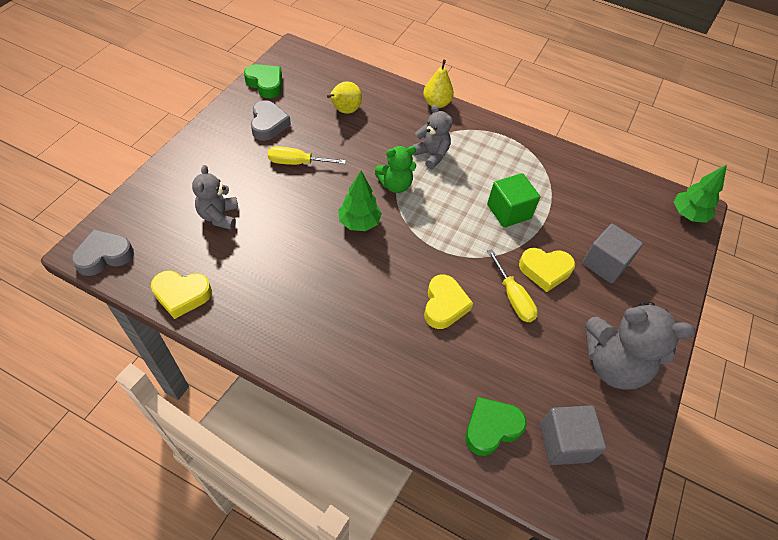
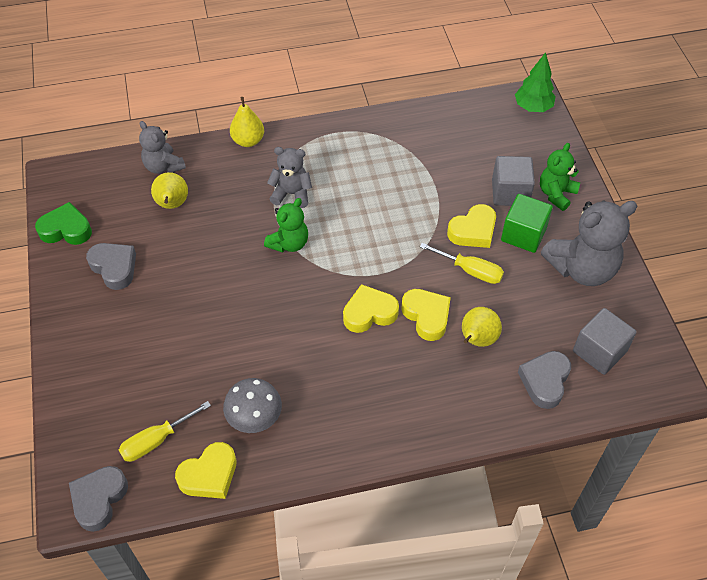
camera: 35 degrees left, 0 degrees up
(219, 216) = (165, 385): grey teddy bear -> grey teddy bear (163, 166)
(251, 280) = (254, 416): none -> grey mushroom
(297, 163) = (182, 285): yellow screwdriver -> yellow screwdriver (156, 440)
(359, 223) = (292, 299): green tree -> none
(403, 271) = (369, 313): none -> yellow heart
(467, 352) = (477, 340): none -> yellow pear
(491, 428) = (545, 381): green heart -> grey heart
(509, 211) = (401, 200): green cube -> green cube (523, 234)
(646, 291) = (556, 194): none -> green teddy bear

